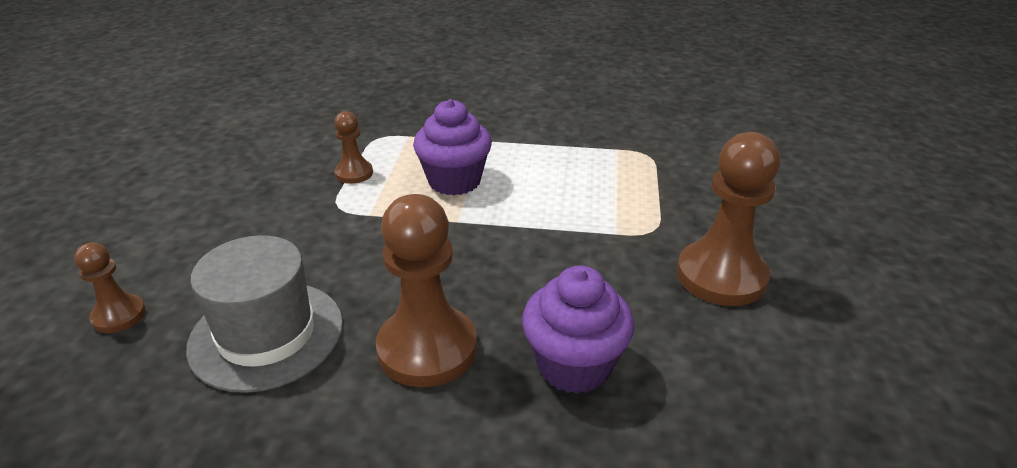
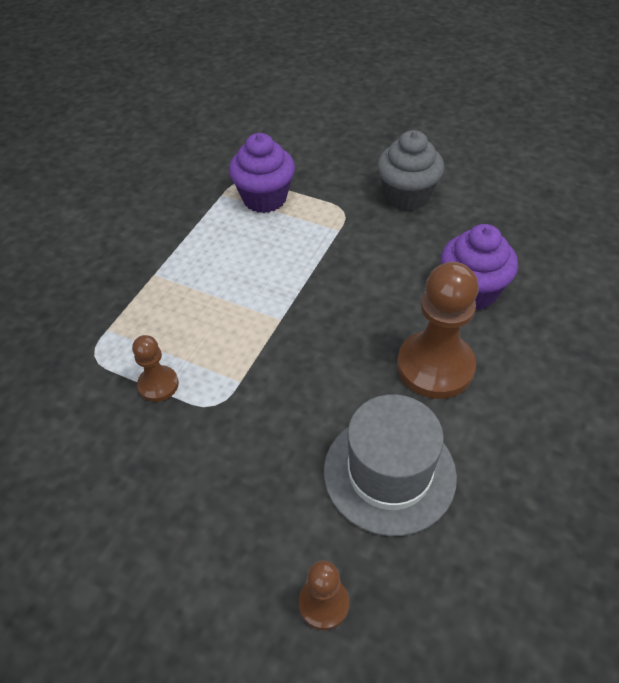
camera: 70 degrees left, 15 degrees up
(454, 181) = (216, 309): purple cupcake -> purple cupcake (264, 198)
(721, 276) = (407, 196): brown pawn -> grey cupcake

